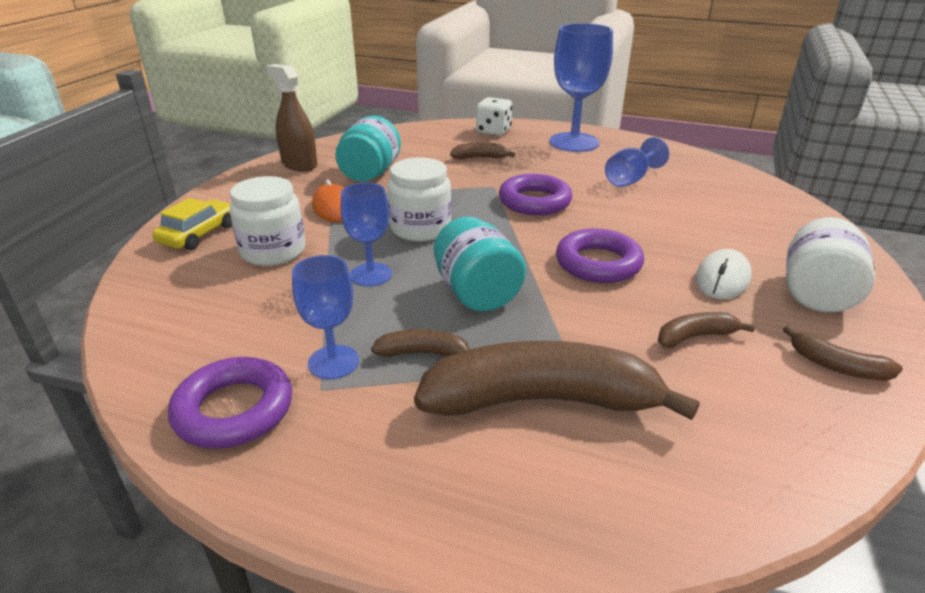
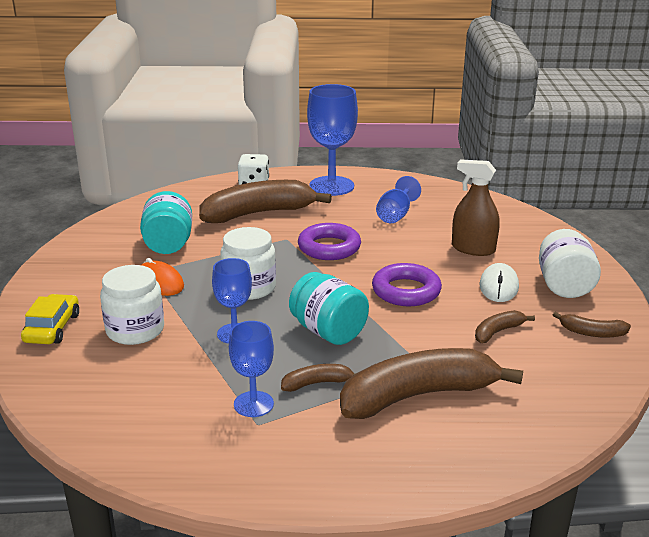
camera: 20 degrees left, 5 degrees down
(234, 410) = (204, 452): purple ring -> none
(299, 164) = (93, 246): brown spray bottle -> brown spray bottle (473, 249)
(480, 158) = (258, 213): brown banana -> brown banana, size x2.27

